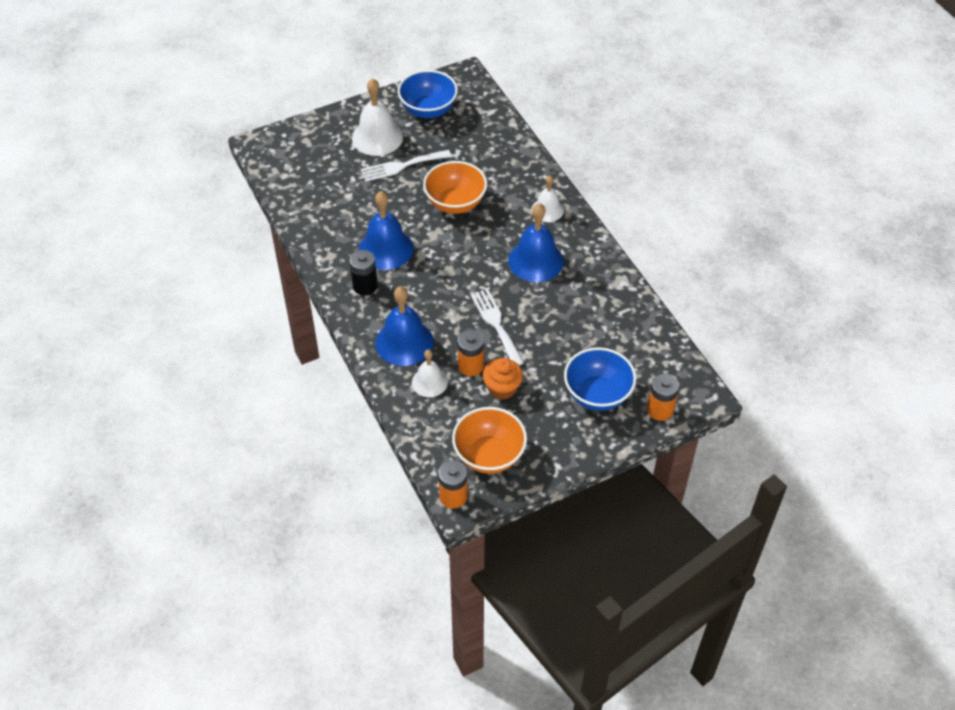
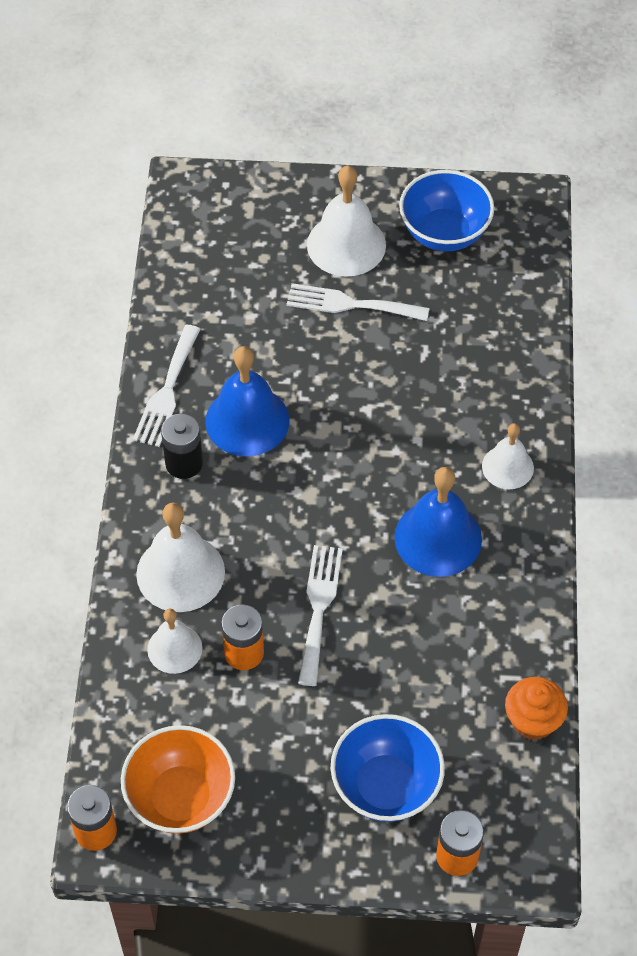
camera: 30 degrees right, 5 degrees up
(327, 254) = (167, 391): none -> white fork
(404, 342) = (180, 572): blue bell -> white bell
(455, 203) = (386, 396): orange bowl -> none
(502, 388) = (263, 708): orange cupcake -> orange cupcake (533, 720)

